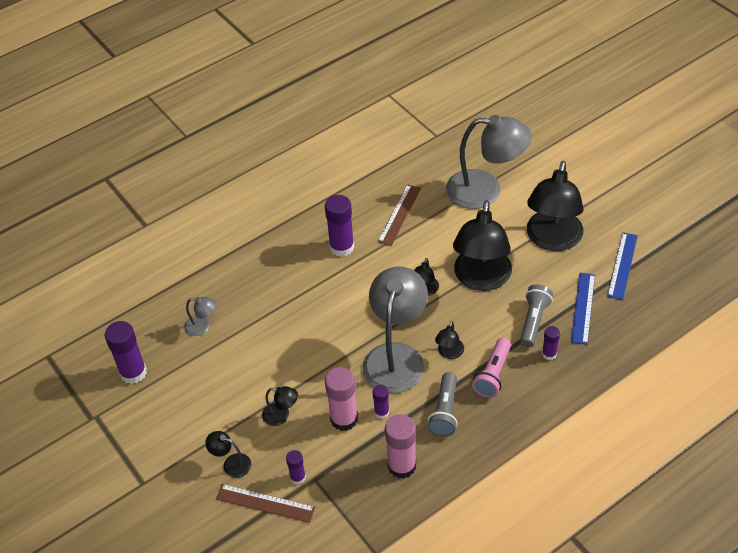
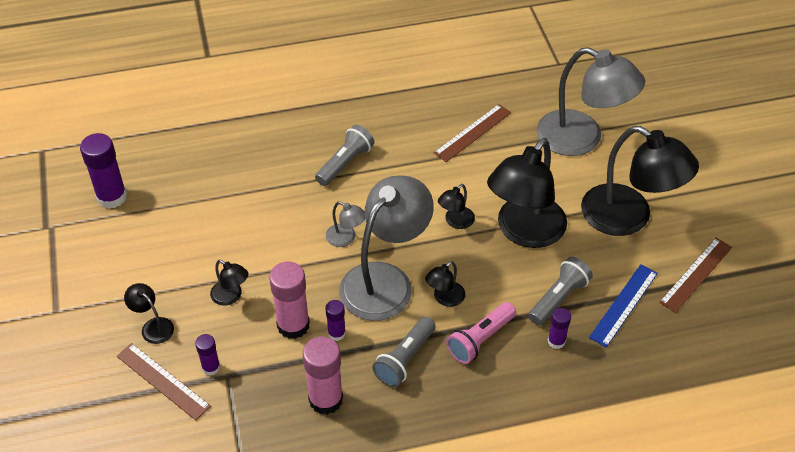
camera: 20 degrees right, 0 degrees up
(202, 326) = (205, 176): grey lamp -> grey lamp (346, 238)
(312, 275) = (345, 163): none -> grey flashlight
(341, 247) = (392, 145): purple glue stick -> none
(552, 240) = (628, 218): black lamp -> black lamp turned 90 degrees counterclockwise
(622, 265) = (696, 274): blue ruler -> brown ruler

